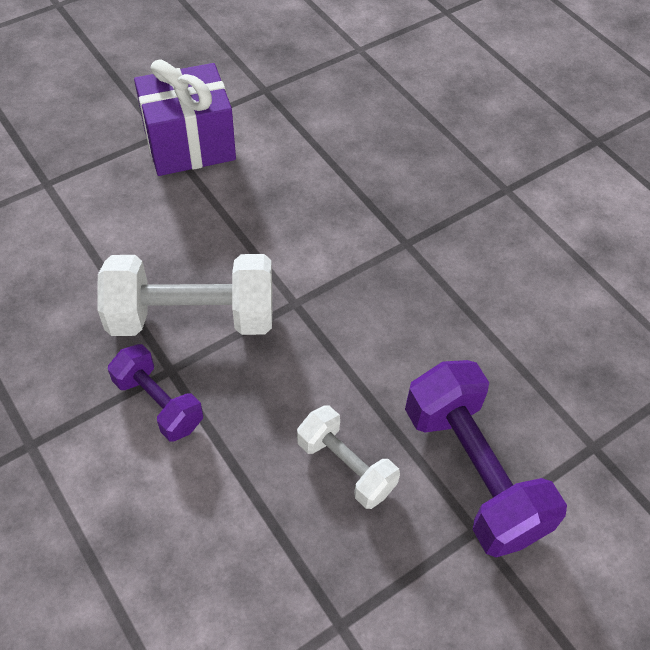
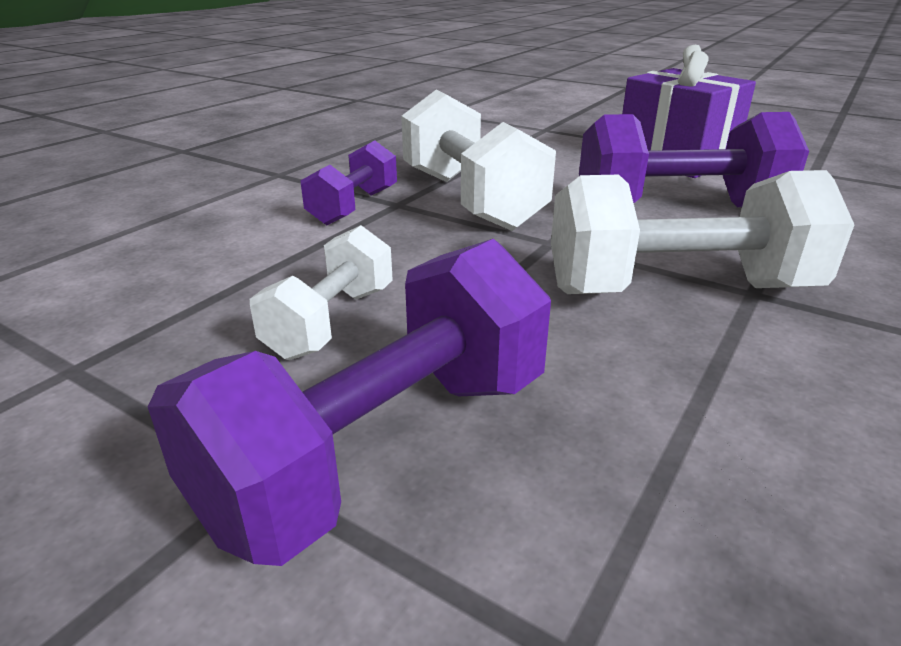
camera: 70 degrees right, 25 degrees down
(282, 204) = (678, 208): none -> purple dumbbell
(389, 274) = (679, 290): none -> white dumbbell

